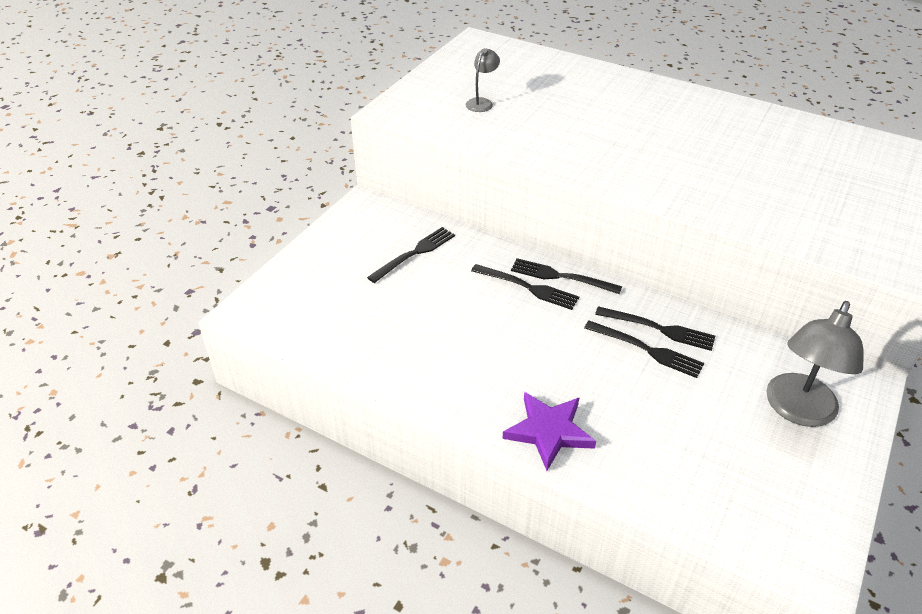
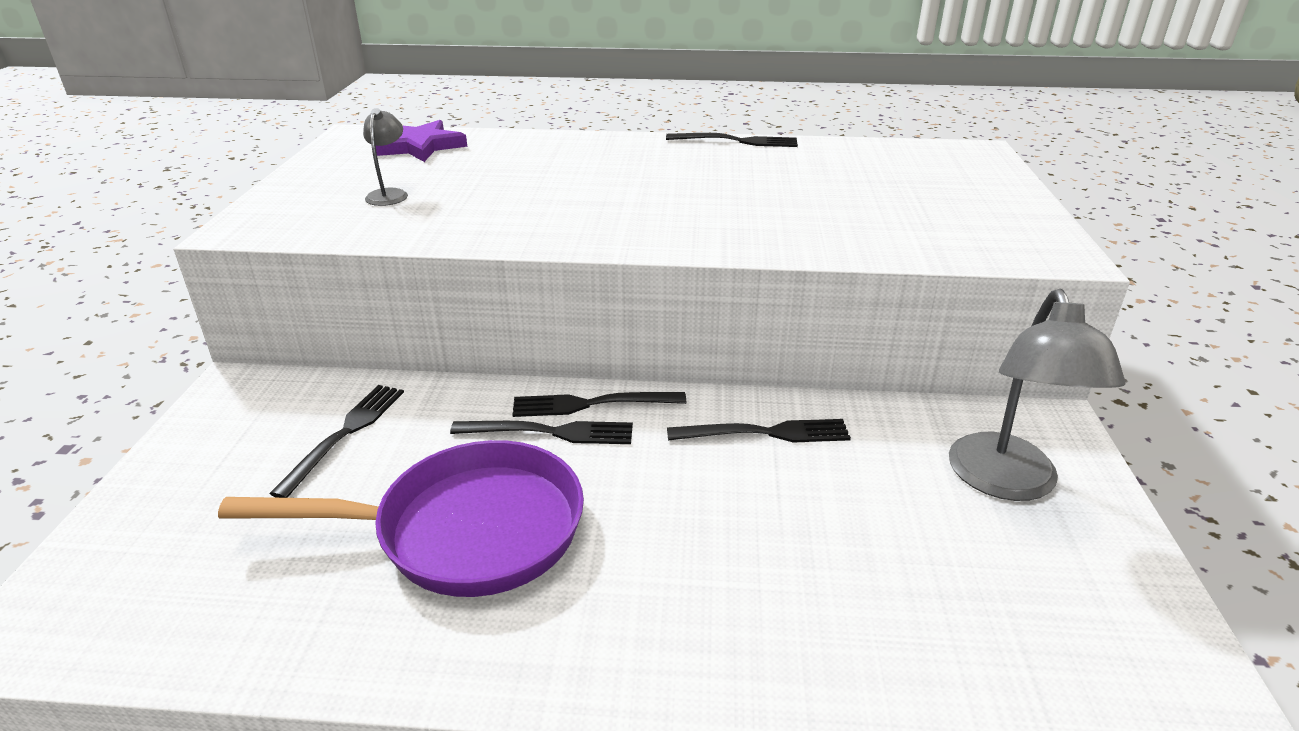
camera: 25 degrees left, 10 degrees down
(458, 330) = (465, 530): none -> purple pan
(549, 431) = (695, 647): purple star -> purple star (420, 146)
(648, 350) = (768, 466): black fork -> black fork (738, 141)

